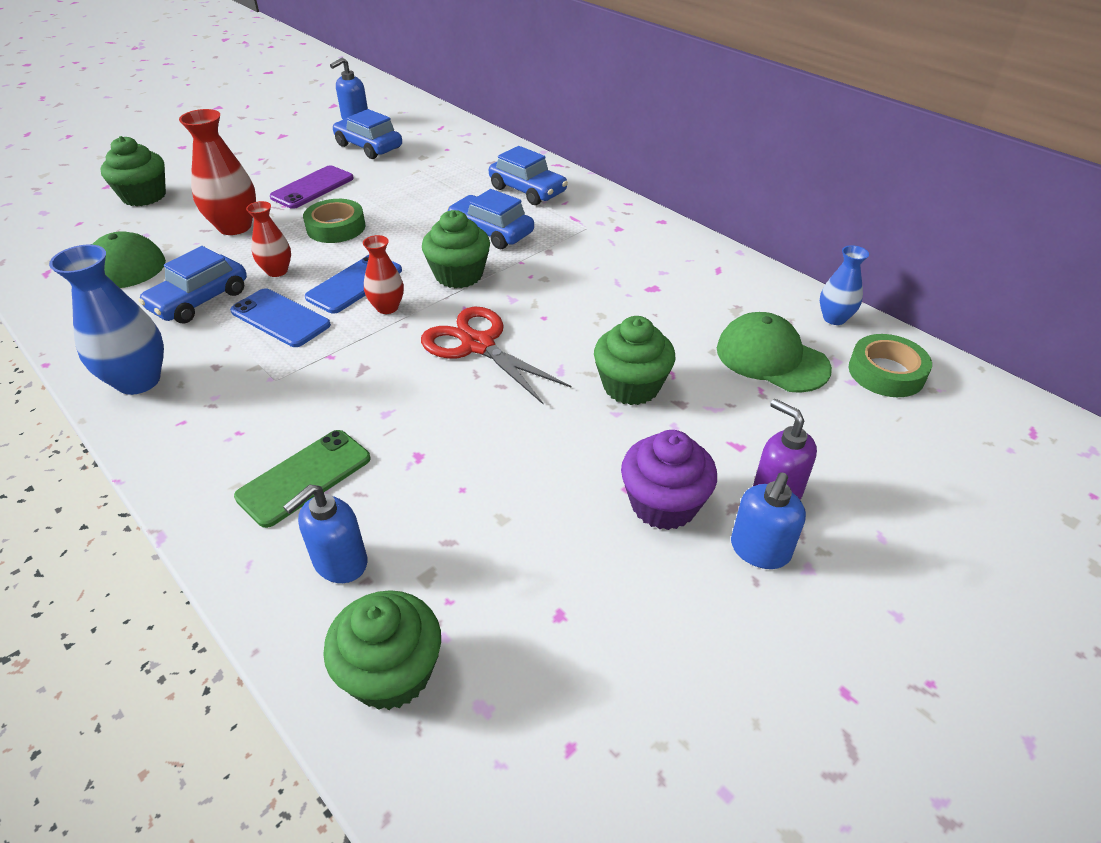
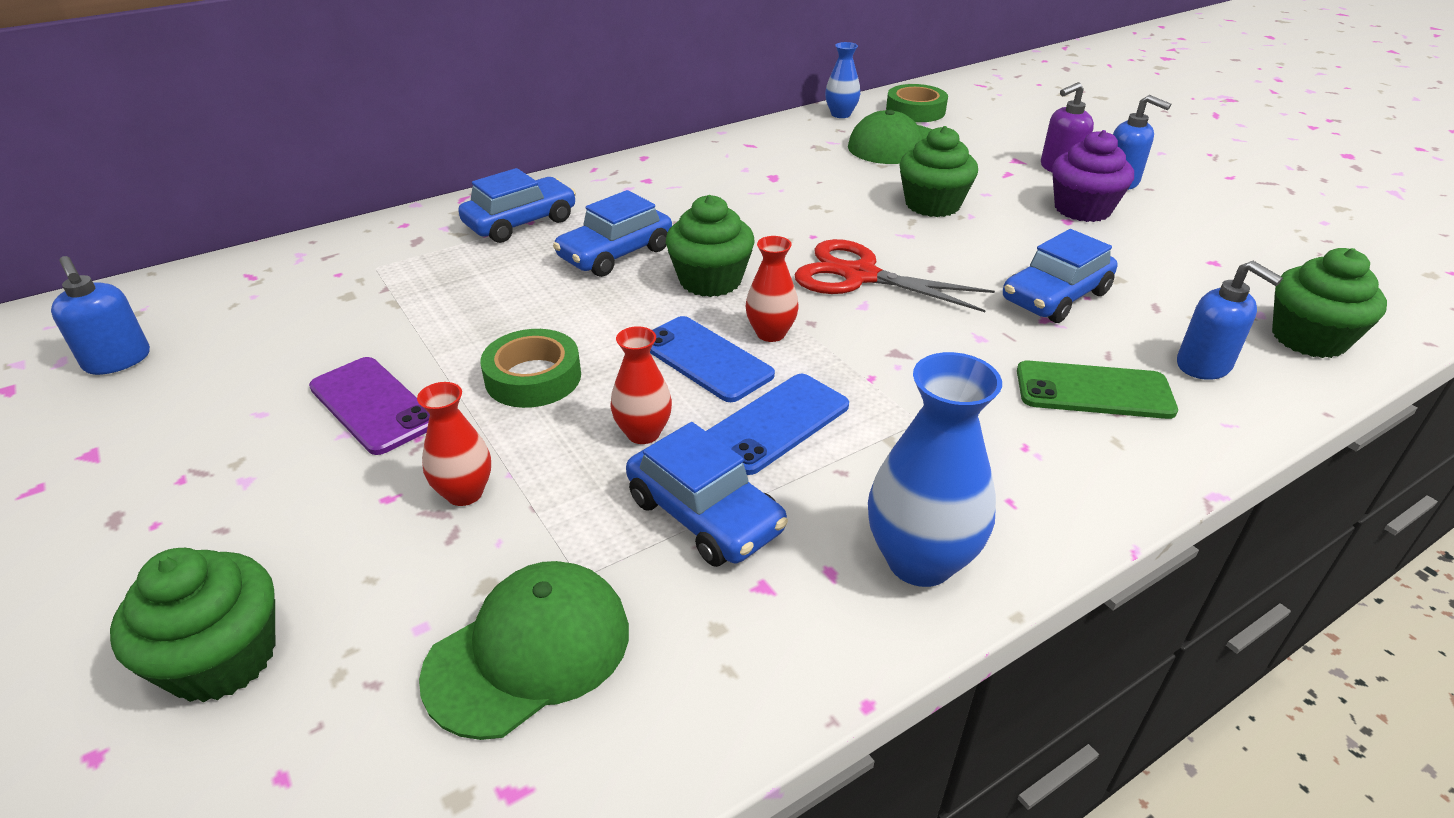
camera: 80 degrees left, 5 degrees down
(235, 227) = (464, 493): red vase -> red vase, size x0.59
(304, 477) = (1094, 391): green phone -> green phone turned 45 degrees counterclockwise
(369, 146) = (257, 346): blue car -> blue car (1055, 297)
(478, 345) = (860, 276): red scissors -> red scissors turned 60 degrees clockwise

